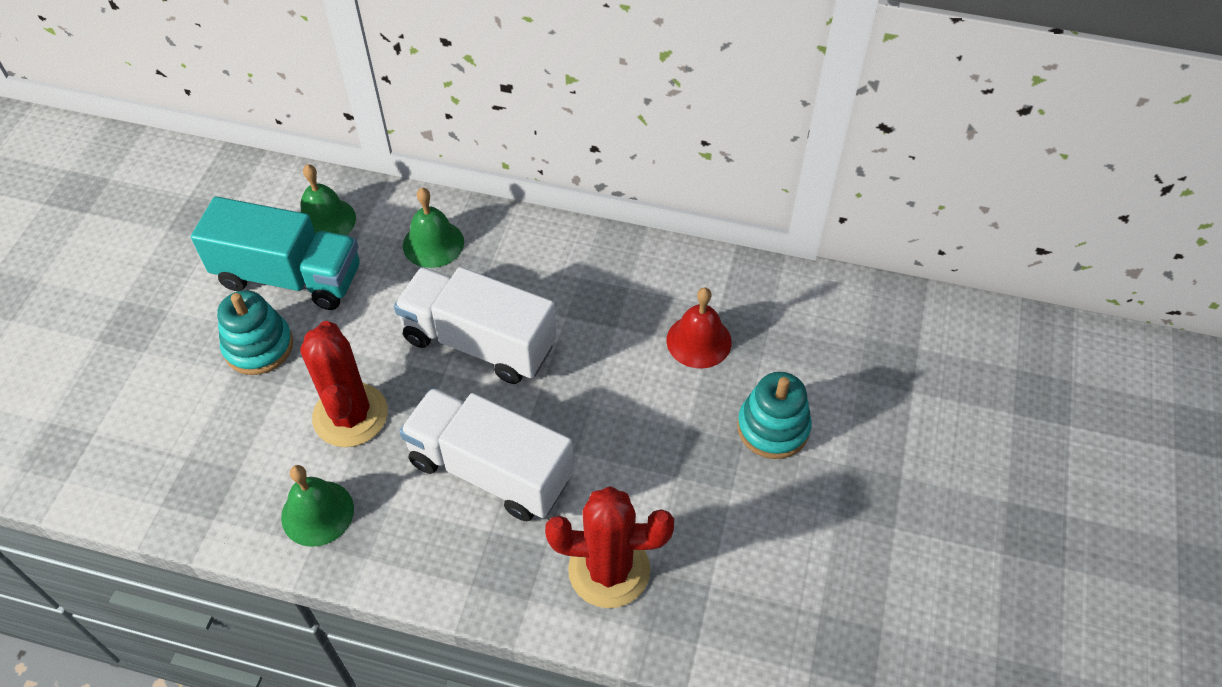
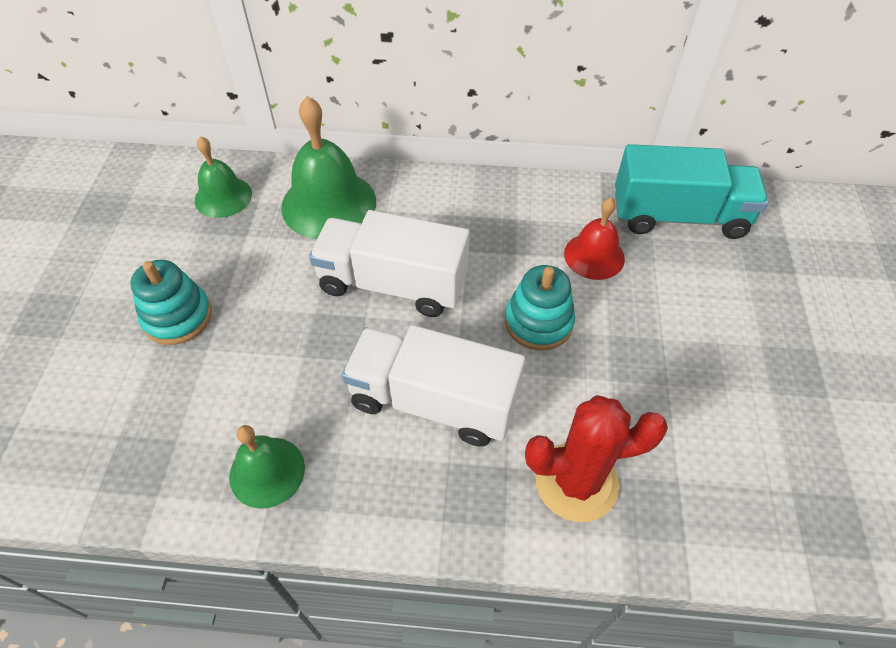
camera: 10 degrees left, 0 degrees up
(289, 277) = (197, 250): turquoise truck -> turquoise truck (678, 216)
(350, 415) = (282, 369): red cactus -> none
(433, 243) = (329, 204): green bell -> green bell, size x1.66
(773, 428) = (686, 322): turquoise stacking toy -> turquoise stacking toy (538, 322)

